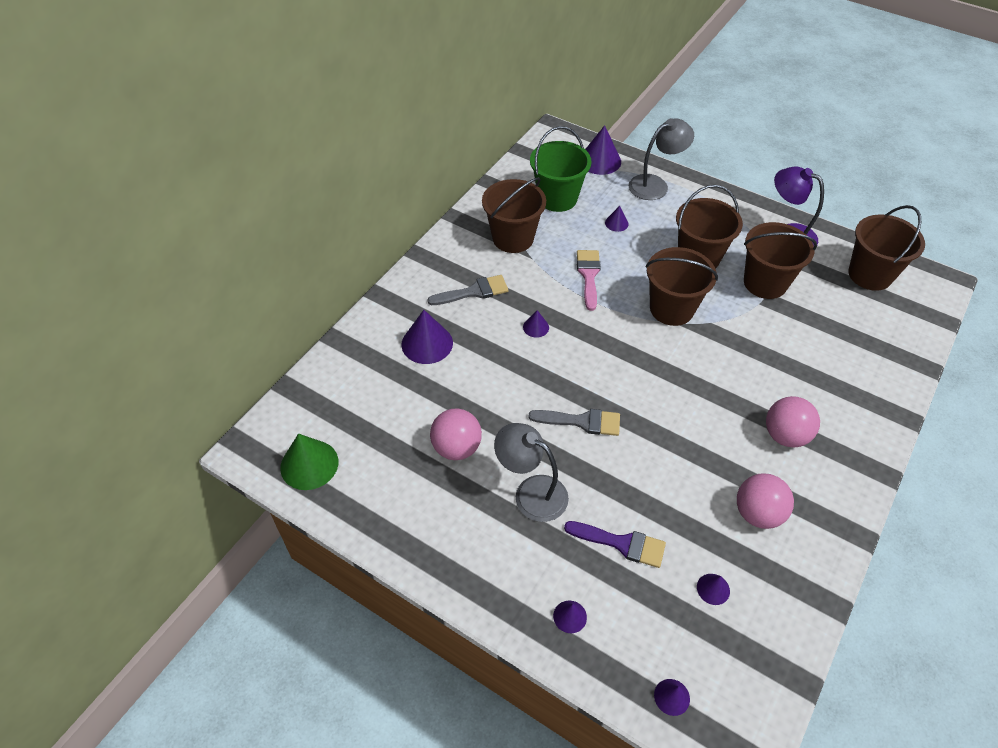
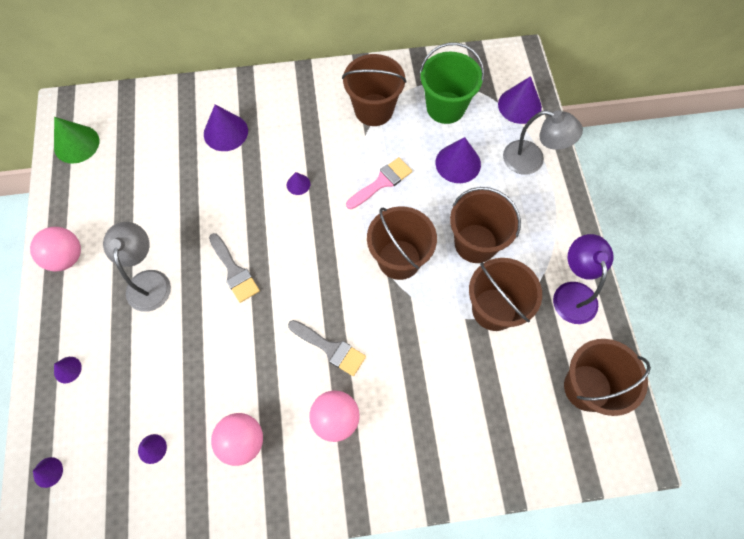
camera: 50 degrees right, 15 degrees up
(456, 448) = (151, 212): pink ball -> pink ball (66, 257)
(473, 292) = (297, 124): grey brush -> grey brush (330, 348)
(616, 223) = (458, 163): purple cone -> purple cone, size x1.93
(621, 543) = (147, 364): purple brush -> none

